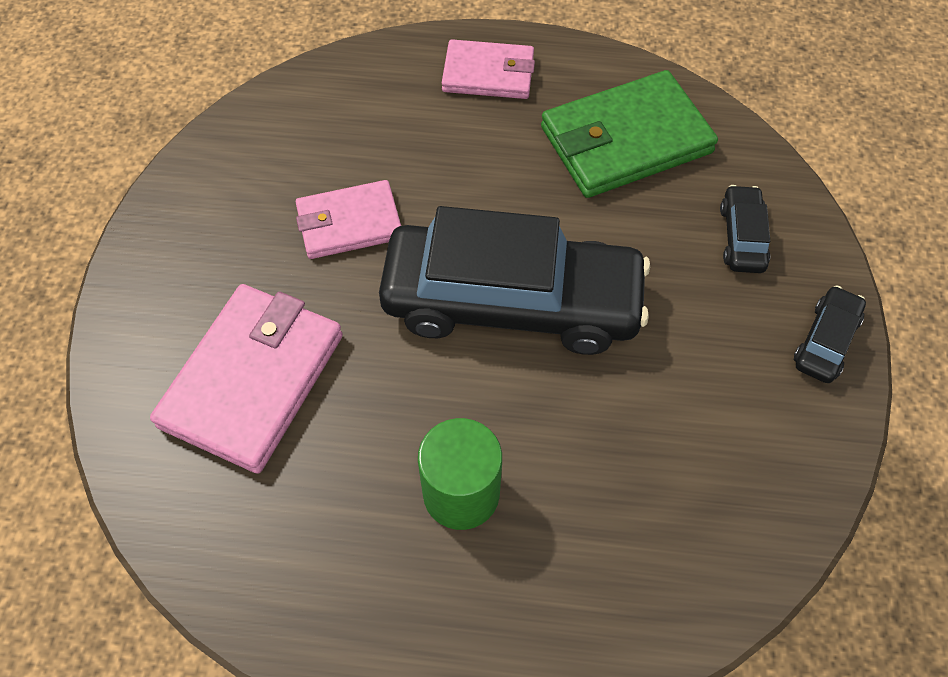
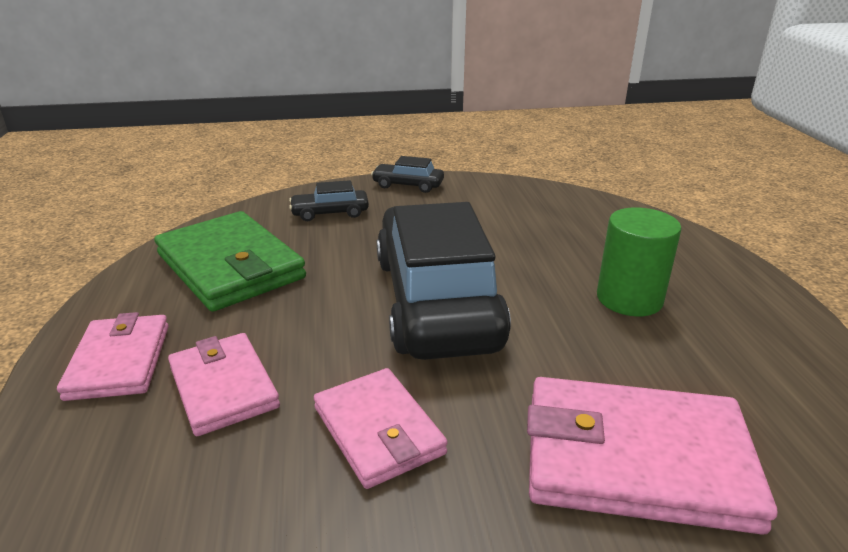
camera: 105 degrees left, 30 degrees down
(434, 135) = (223, 387): none -> pink wallet

